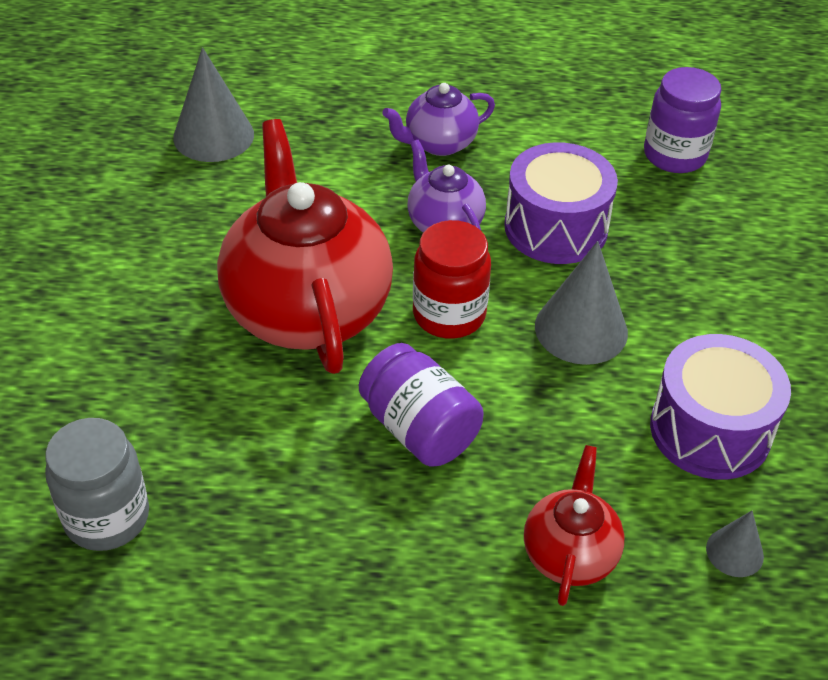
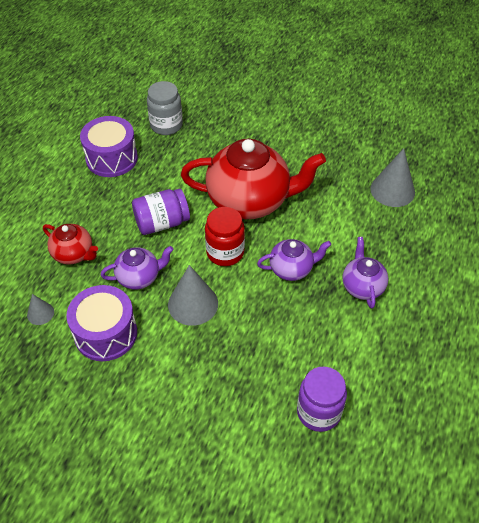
camera: 110 degrees right, 5 degrees up
(556, 227) = (272, 320): purple drum -> purple drum (111, 158)
(567, 422) = (139, 277): none -> purple teapot

